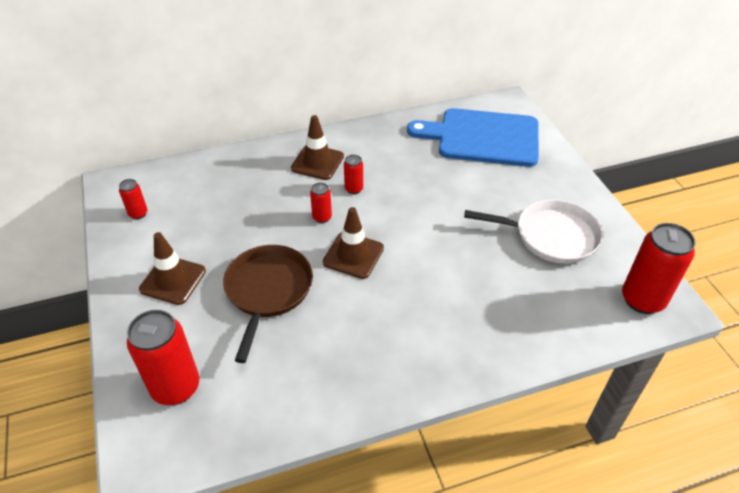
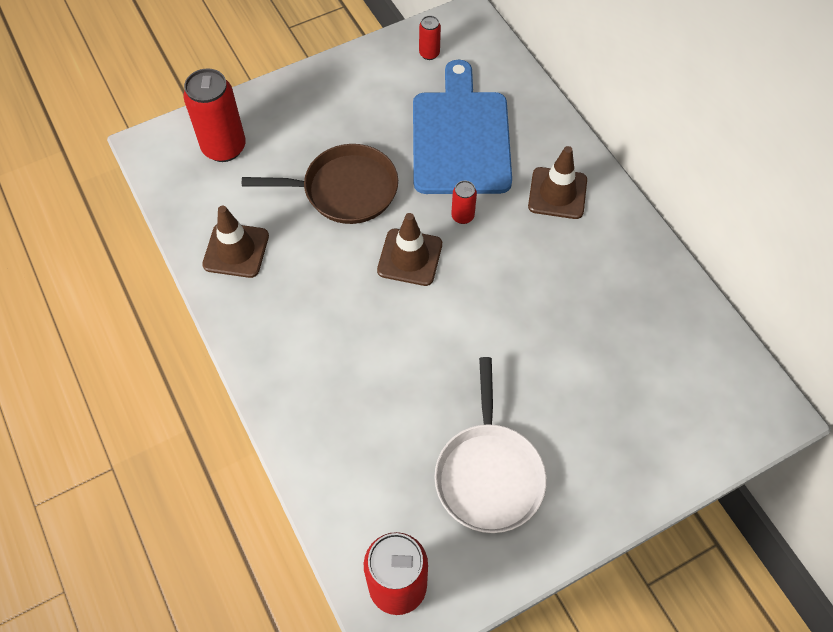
camera: 80 degrees right, 15 degrees up
(173, 280) = (345, 109): brown traffic cone -> brown traffic cone (236, 250)
(354, 189) = (519, 239): red can -> none
(482, 137) = (671, 380): blue cutting board -> blue cutting board (460, 137)

